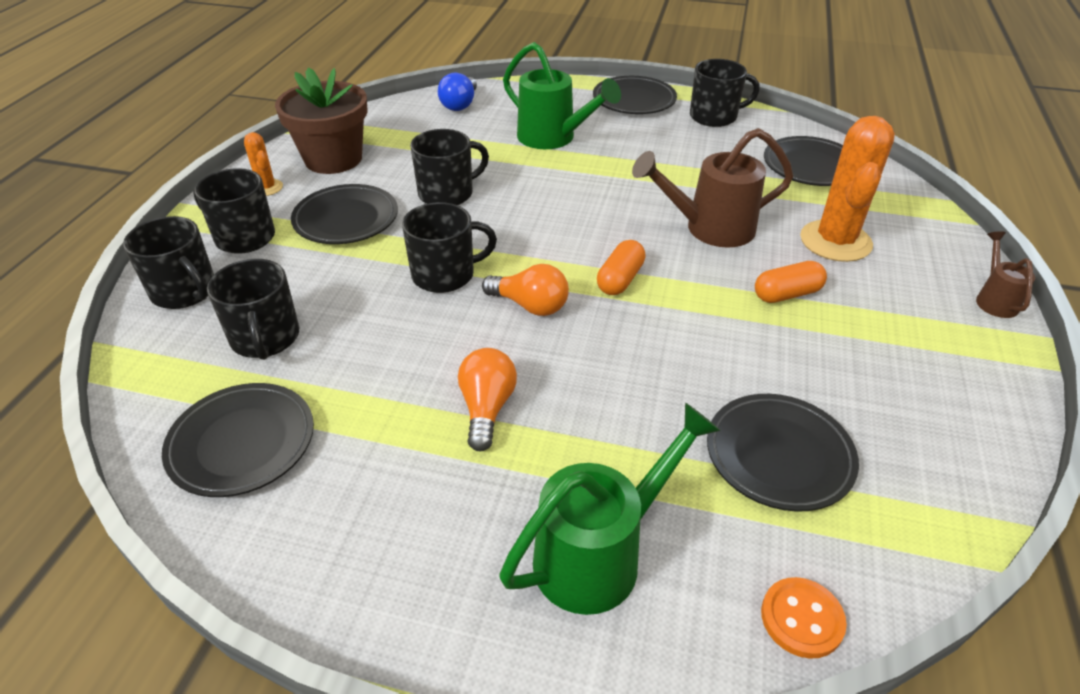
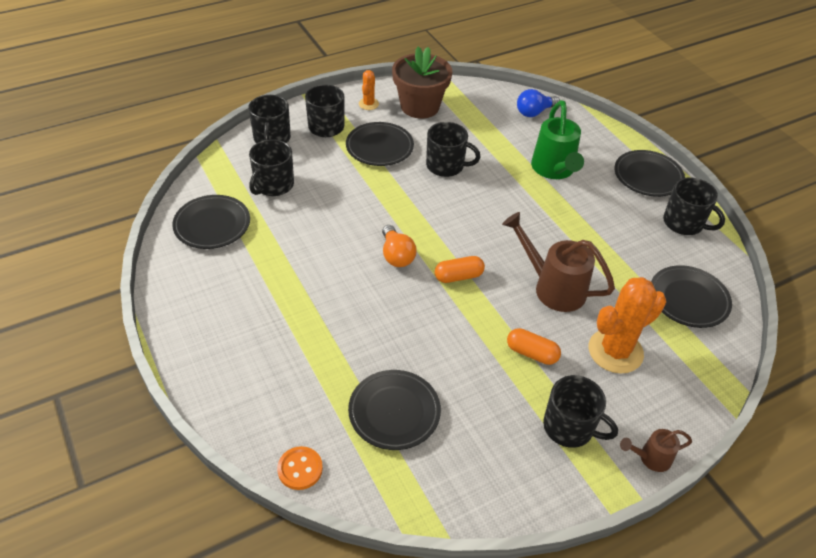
camera: 45 degrees right, 5 degrees up
(445, 274) = (382, 210): black mug -> black mug (570, 427)
(487, 408) = (311, 286): orange light bulb -> none
(599, 555) = (267, 377): green watering can -> none
(994, 300) = (651, 458): brown watering can -> brown watering can turned 150 degrees counterclockwise

